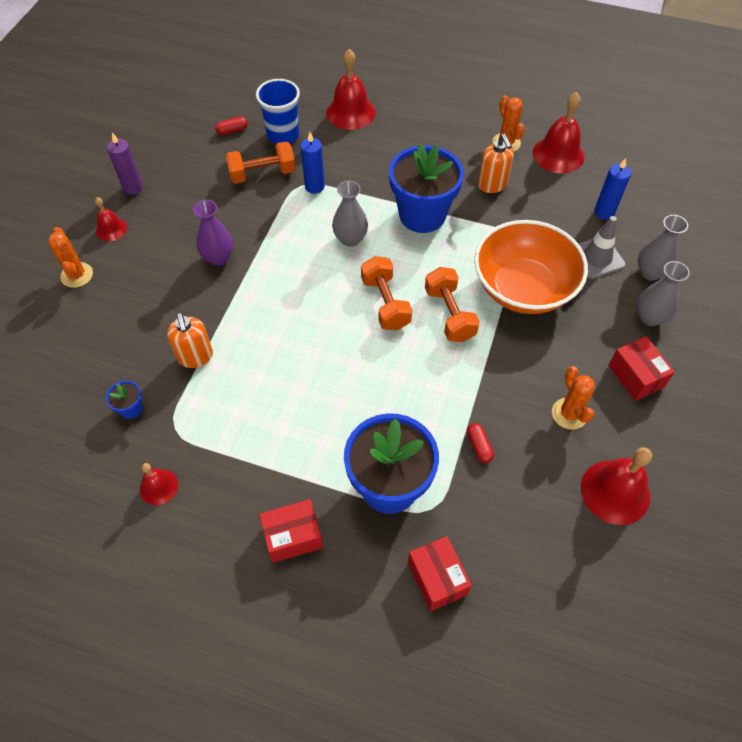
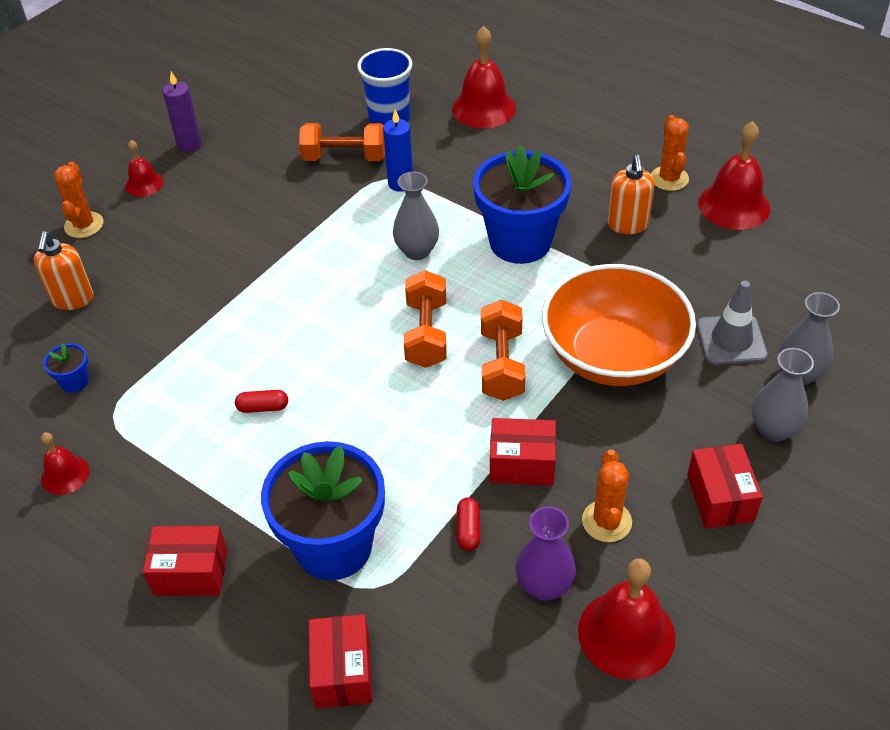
camera: 20 degrees right, 10 degrees down
(195, 357) = (173, 342): orange soap dispenser -> orange soap dispenser (72, 299)
(218, 257) = (250, 239): purple vase -> purple vase (544, 586)
(232, 130) = (331, 103): red capsule -> red capsule (263, 407)
(495, 386) = (522, 464): none -> red box
(604, 212) = (767, 287): blue candle -> none

